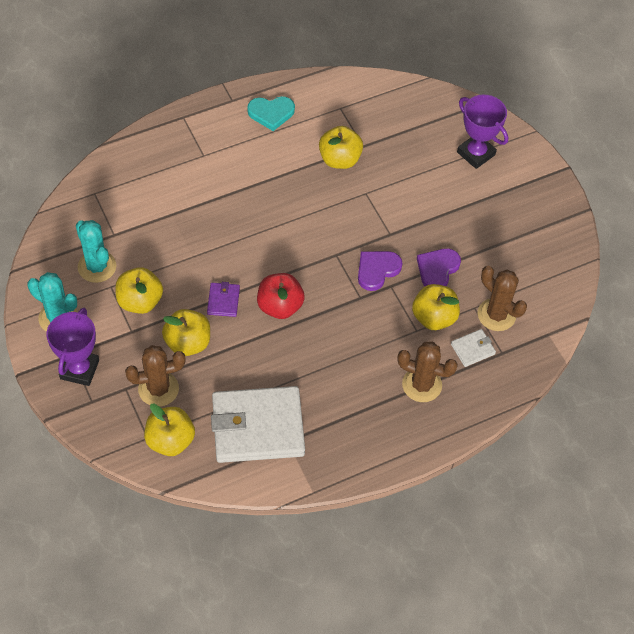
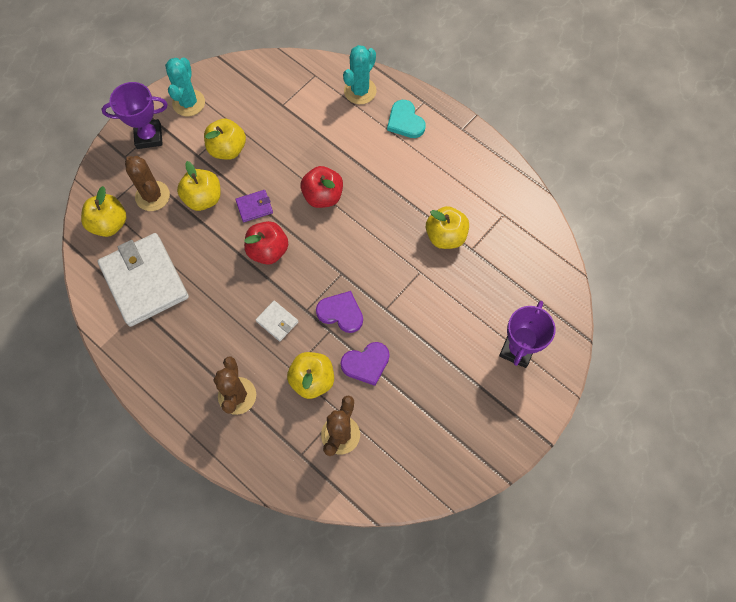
camera: 70 degrees right, 10 degrees up
(97, 267) = (246, 107): turquoise cactus -> turquoise cactus (360, 91)
(243, 238) = (323, 196): none -> red apple
(271, 113) = (465, 163): turquoise heart -> turquoise heart (405, 121)
(437, 269) = (366, 364): purple heart -> purple heart turned 150 degrees clockwise
(472, 349) = (293, 426): white wallet -> white wallet (277, 321)

